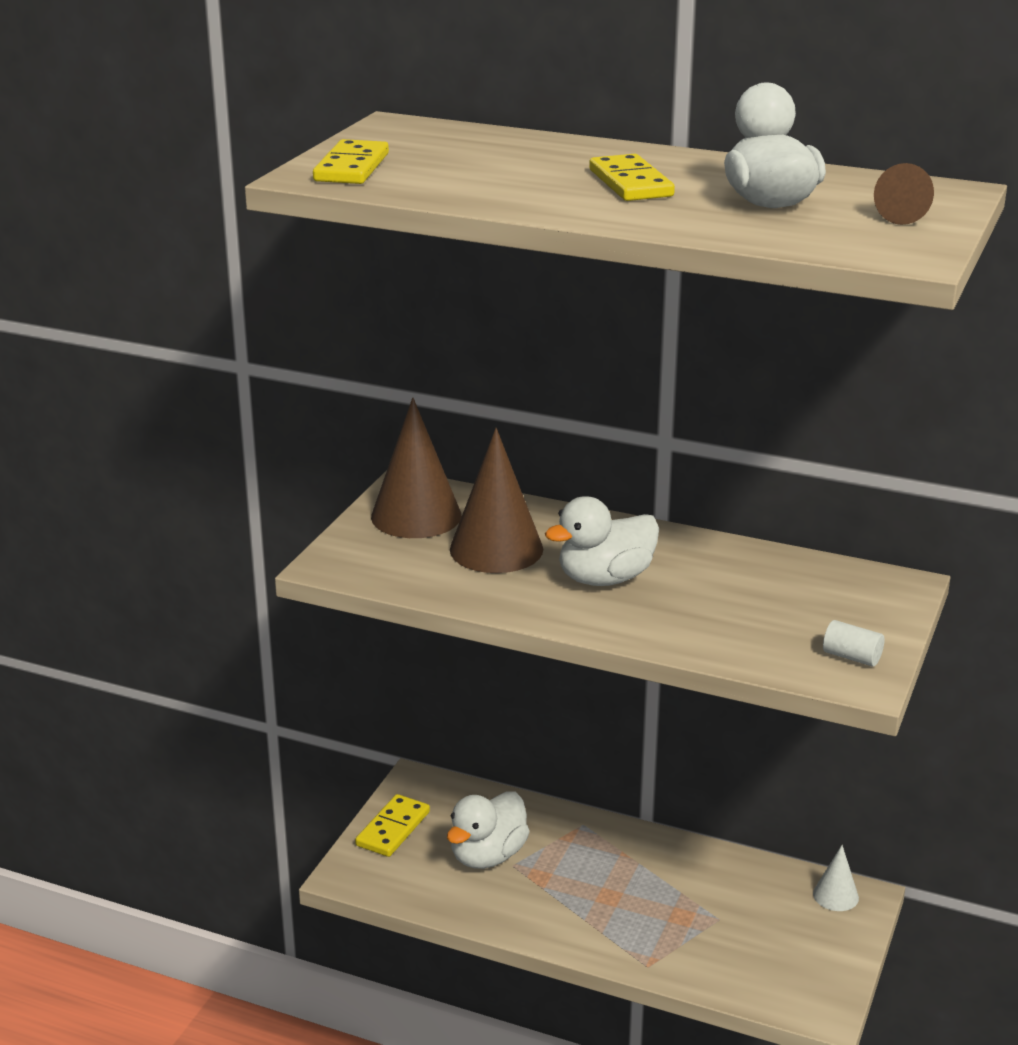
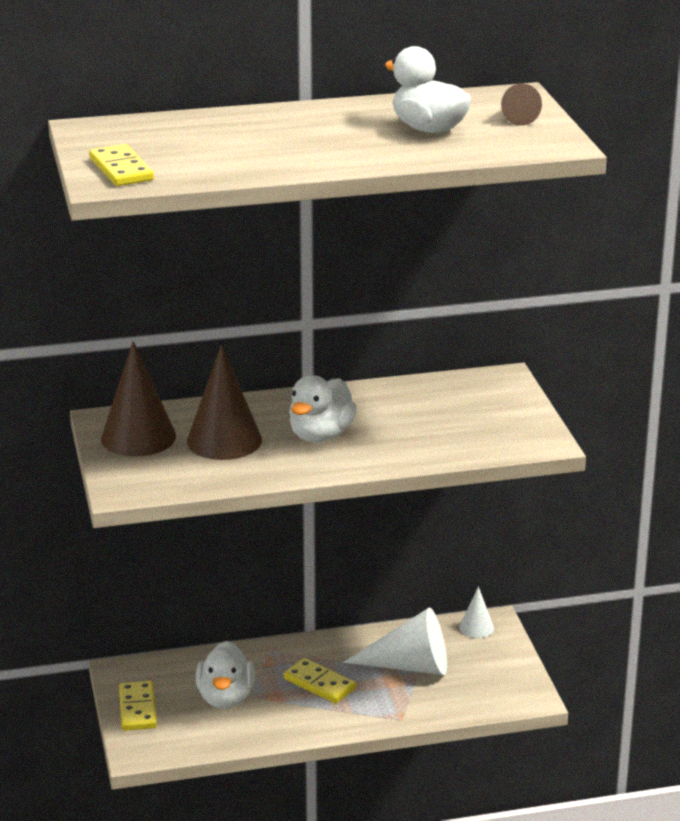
camera: 35 degrees left, 0 degrees up
(630, 183) = (324, 136): yellow domino -> yellow domino (319, 684)
(716, 907) = (410, 666): none -> white cone
(852, 657) = (524, 431): white cylinder -> none

